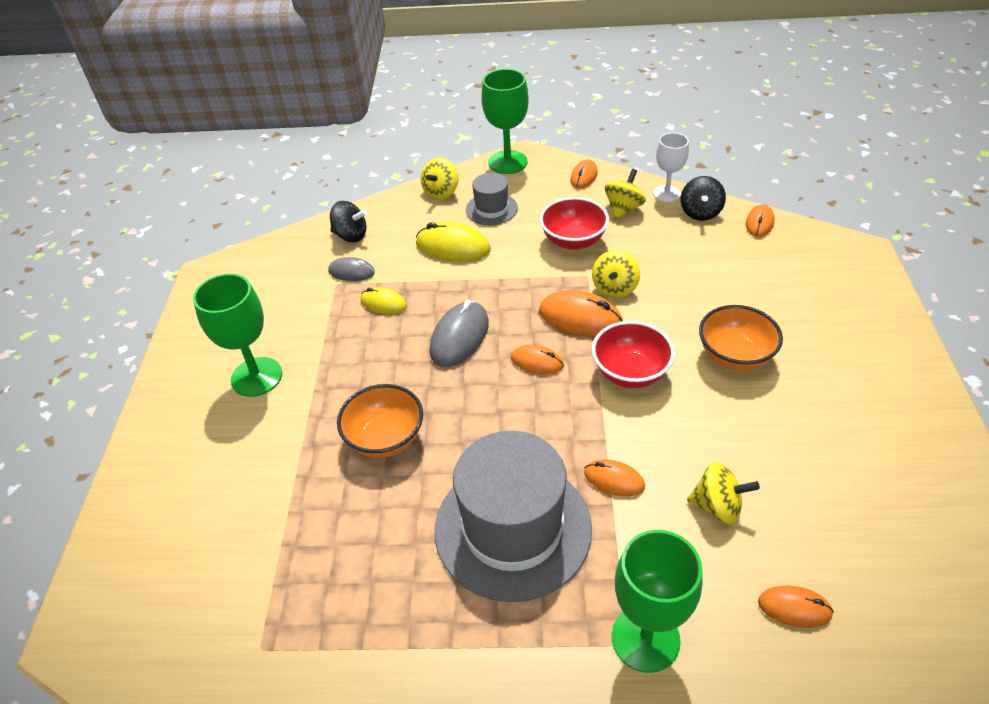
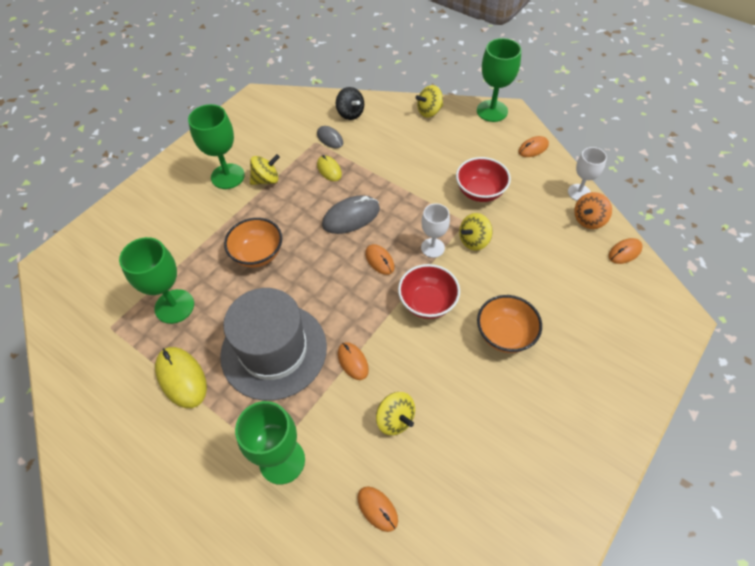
camera: 35 degrees right, 10 degrees up
(332, 563) = (174, 306): none -> green goblet
(453, 247) = (401, 154): yellow mouse -> yellow mouse (181, 378)
(491, 209) = (449, 140): grey hat -> none
(580, 318) = (432, 248): orange mouse -> white goblet
(623, 209) = (536, 187): yellow spinning top -> yellow spinning top (266, 180)
(700, 212) = (588, 220): black spinning top -> orange spinning top

